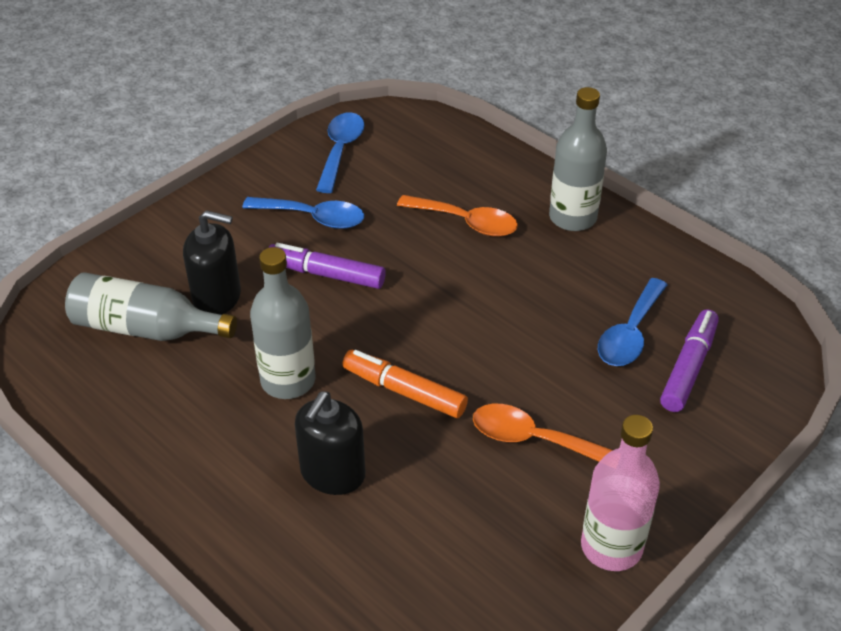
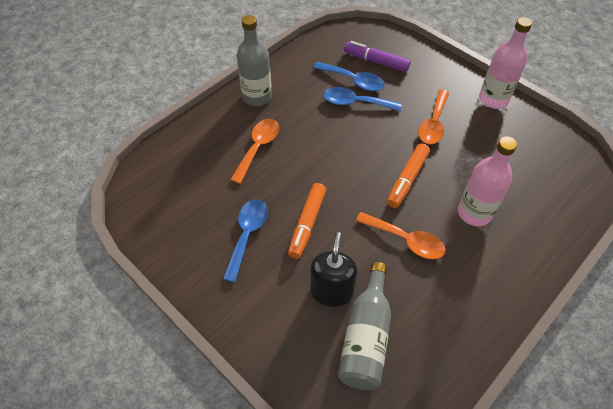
camera: 90 degrees left, 10 degrees up
(288, 380) = (406, 240): grey bottle -> orange spoon
(326, 274) = (307, 224): purple marker -> orange marker
(332, 473) = (474, 213): black soap dispenser -> pink bottle
(340, 150) = (170, 221): blue spoon -> blue spoon (355, 102)

